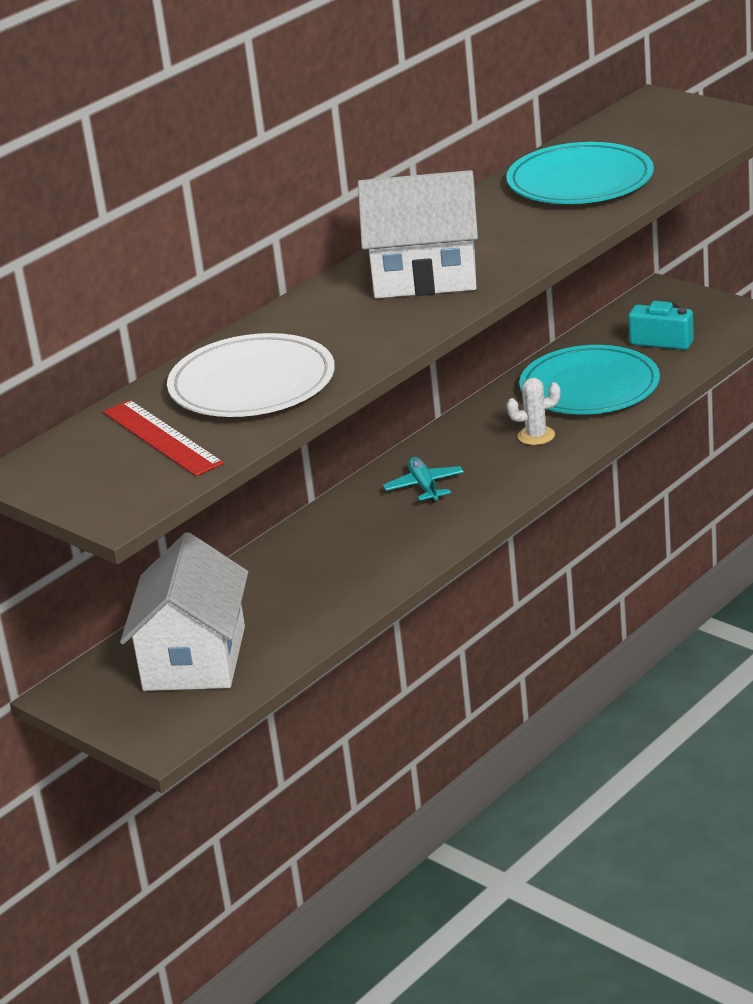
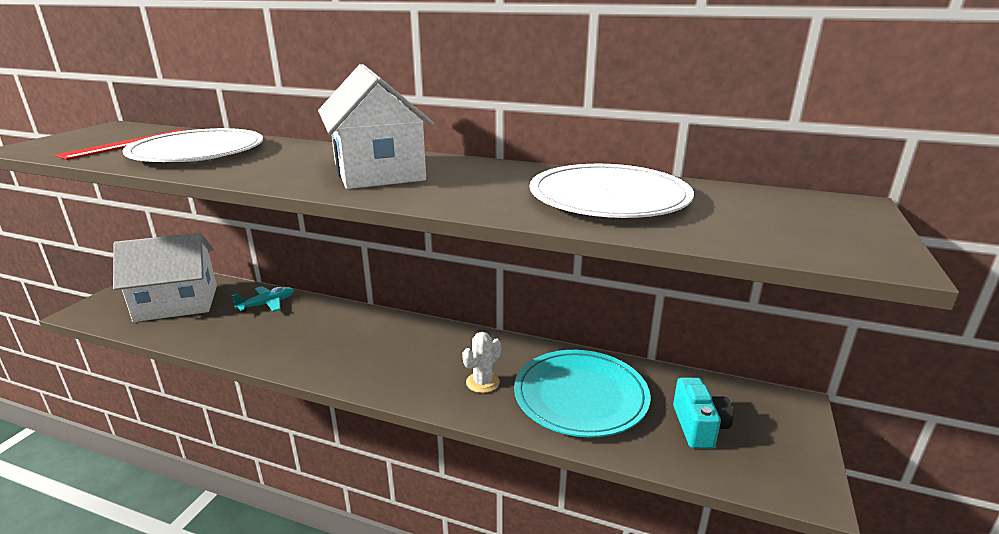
camera: 65 degrees right, 5 degrees down
(424, 486) = (391, 343): turquoise plane -> turquoise plane (267, 304)
(536, 436) = (482, 382): white cactus -> white cactus turned 75 degrees clockwise
(580, 181) = (609, 198): turquoise plate -> white plate

